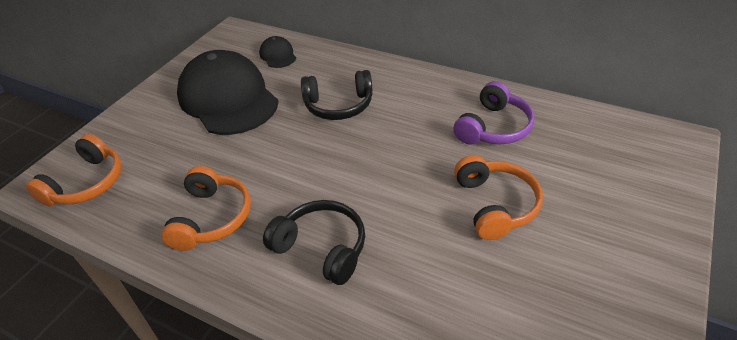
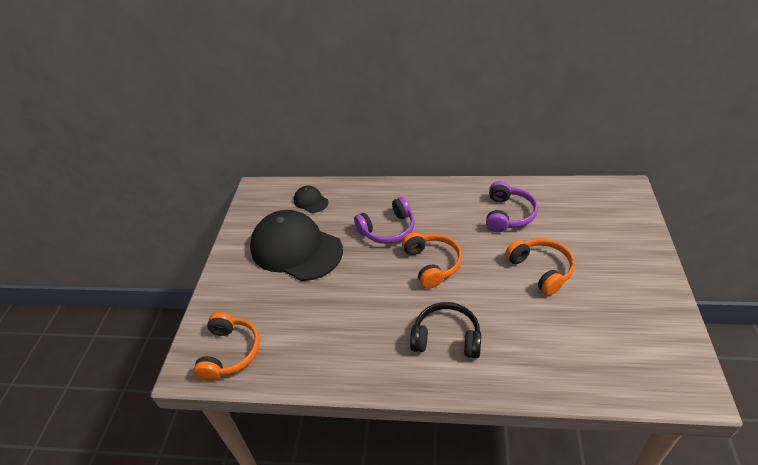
camera: 20 degrees left, 0 degrees up
(212, 218) = (352, 344): orange headphones -> orange headphones (432, 264)
(339, 105) = (388, 229): black headphones -> purple headphones

